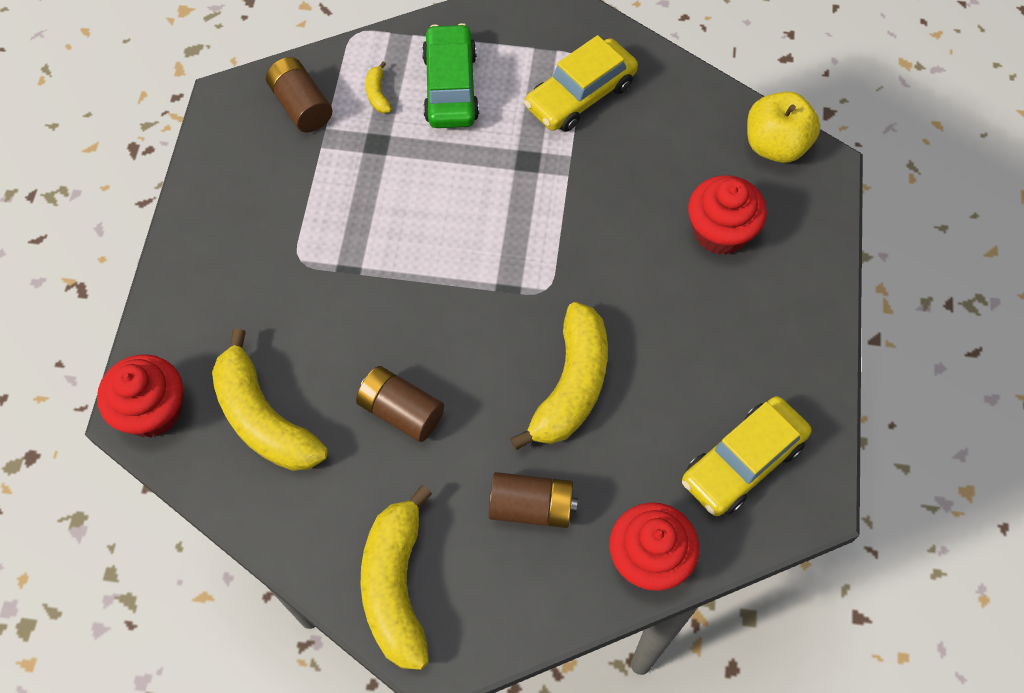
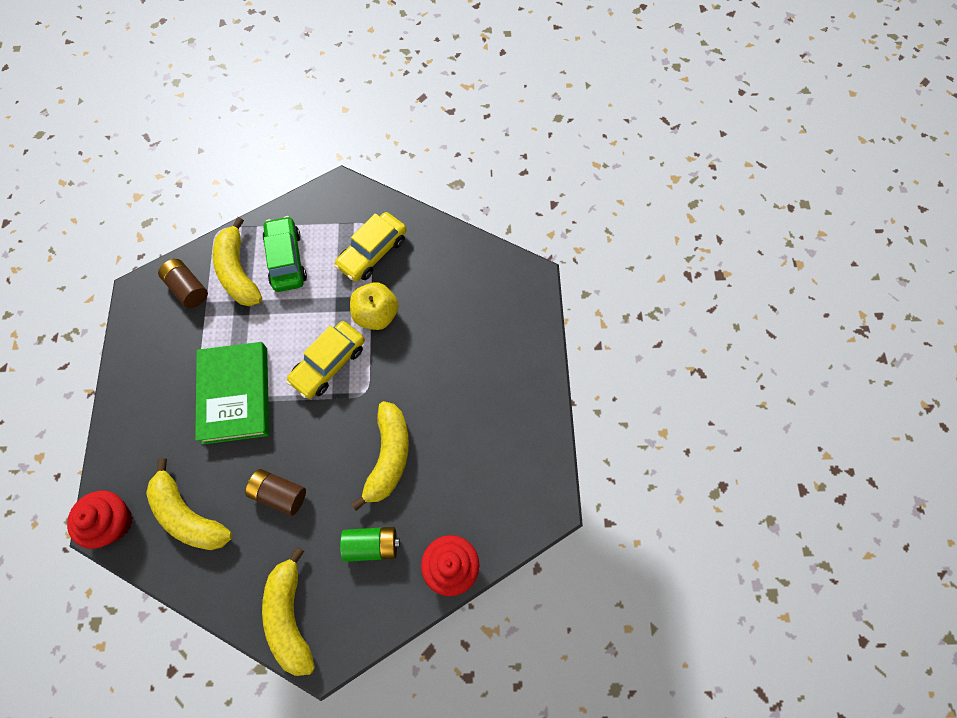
camera: 10 degrees left, 5 degrees up
(353, 262) = (235, 394): none -> green book
(377, 94) = (238, 272): yellow banana -> yellow banana, size x2.42
(531, 507) = (372, 545): brown battery -> green battery
(720, 231) = (473, 333): red cupcake -> none
(742, 462) = (504, 490): yellow car -> yellow car (329, 363)
(775, 145) = (502, 268): yellow apple -> yellow apple (376, 315)

